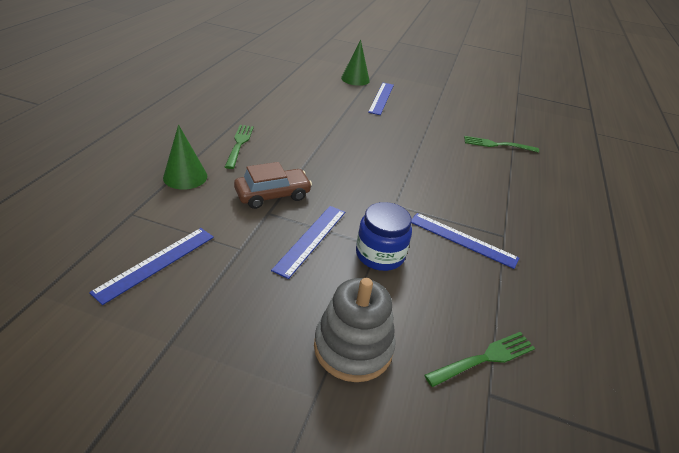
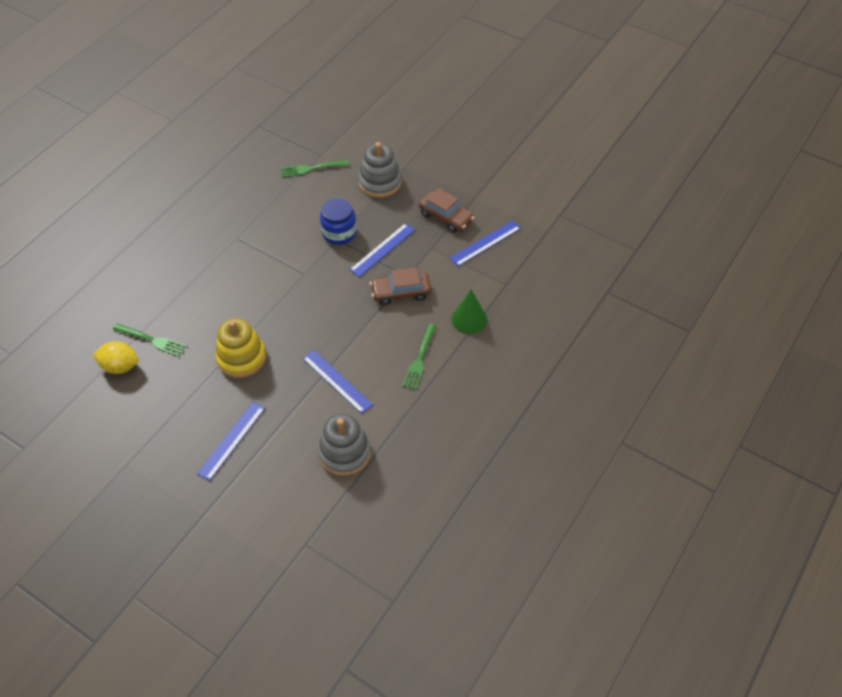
camera: 160 degrees left, 15 degrees up
(222, 297) = (446, 217): none -> brown car
(291, 94) = (345, 453): none -> grey stacking toy
(355, 79) = (244, 493): green cone -> none
(410, 138) = (241, 358): none -> yellow stacking toy
(462, 239) = (272, 237): blue ruler -> blue ruler (337, 381)
(504, 129) = (120, 366): none -> yellow lemon

